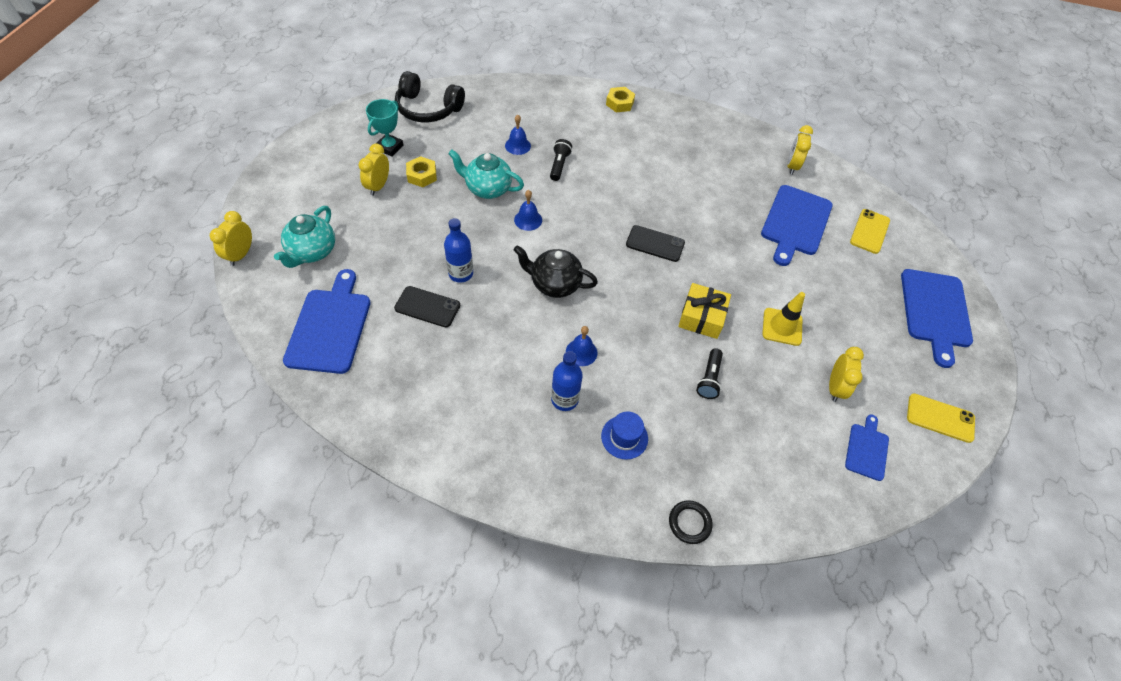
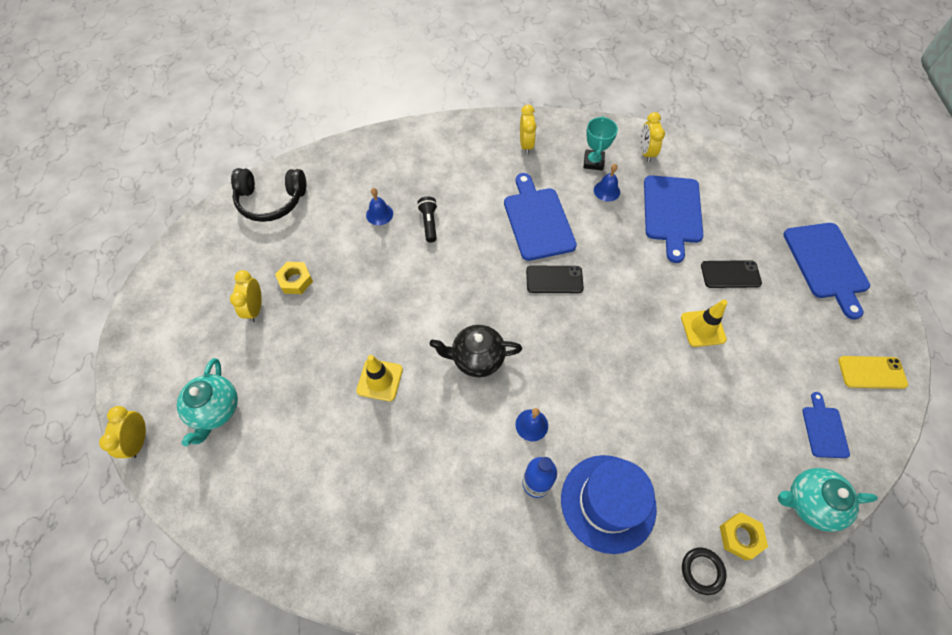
camera: 15 degrees left, 5 degrees up
(330, 327) = (269, 491): blue cutting board -> blue cutting board (538, 220)
(389, 147) = (249, 259): turquoise trophy -> turquoise trophy (593, 162)
(427, 307) = (361, 430): black phone -> black phone (730, 274)
(461, 273) = (380, 380): blue bottle -> yellow traffic cone
(487, 189) = (368, 273): turquoise teapot -> turquoise teapot (810, 503)
(528, 220) = (422, 295): blue bell -> blue bell (606, 191)
(619, 103) = (460, 134): yellow nut -> yellow nut (740, 537)
(624, 437) = (608, 503): blue hat -> blue hat, size x1.99
(701, 317) = (627, 344): yellow gift -> none
(709, 379) = (660, 409): black flashlight -> none
(835, 387) = (772, 375): yellow clock -> yellow clock (526, 145)
(869, 231) = (740, 199): yellow phone -> none

